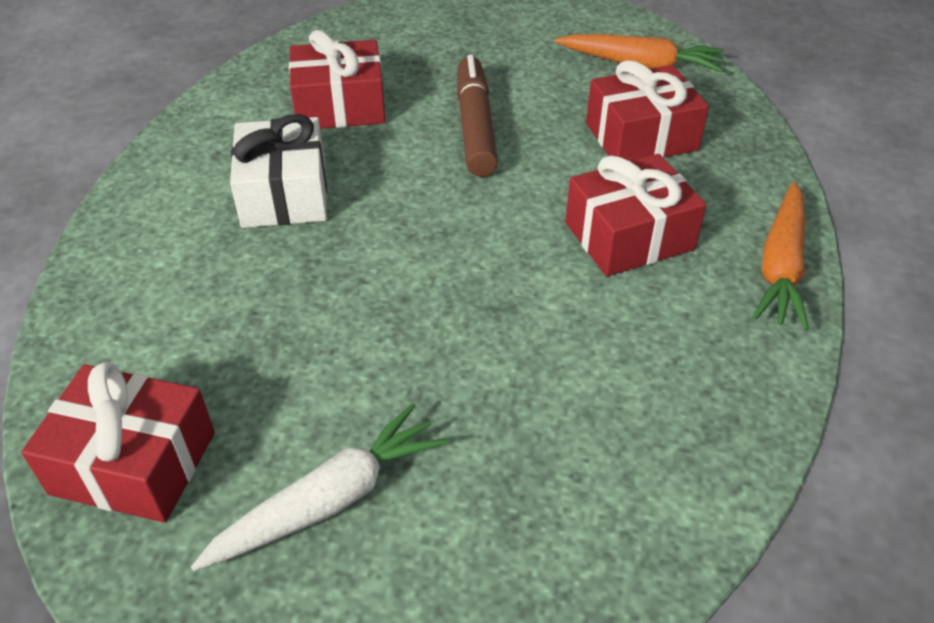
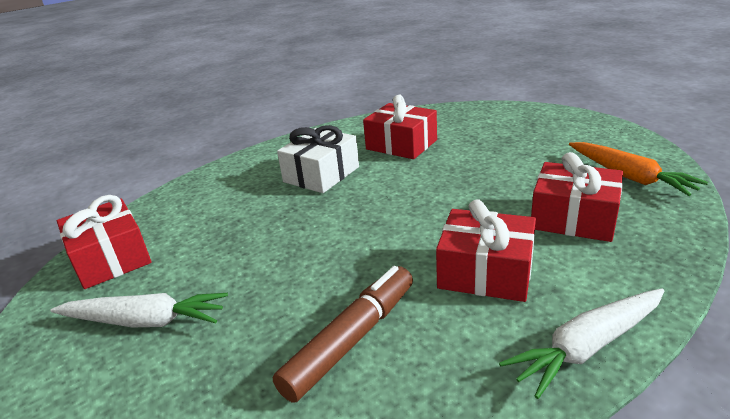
camera: 45 degrees right, 15 degrees down
(475, 126) = (464, 176): brown marker -> brown marker (352, 339)
(781, 266) = (587, 347): orange carrot -> white carrot

